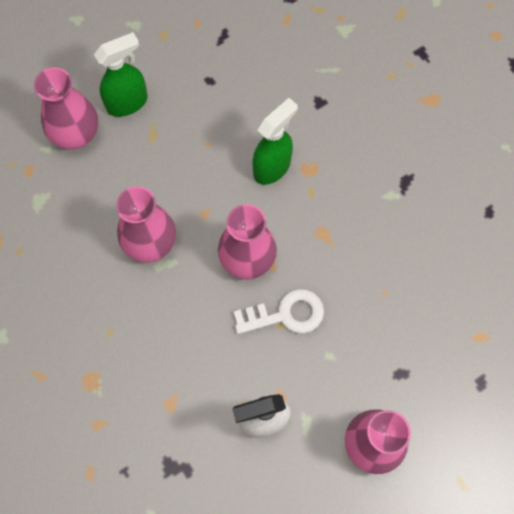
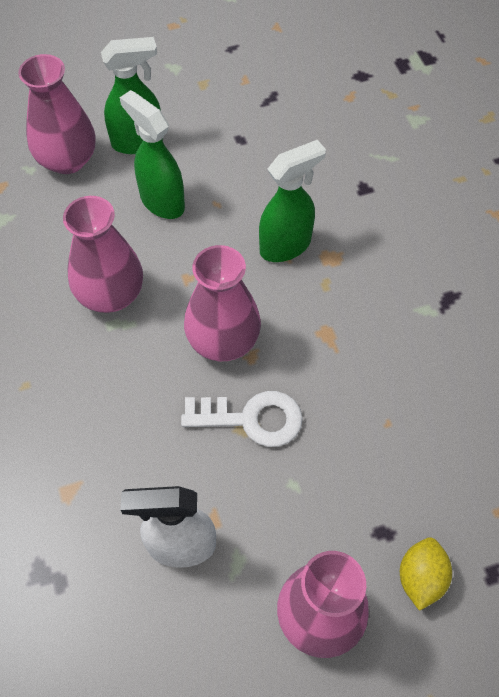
camera: 15 degrees right, 10 degrees down
(164, 152) = (161, 201): none -> green spray bottle
(433, 398) = (420, 578): none -> yellow lemon

